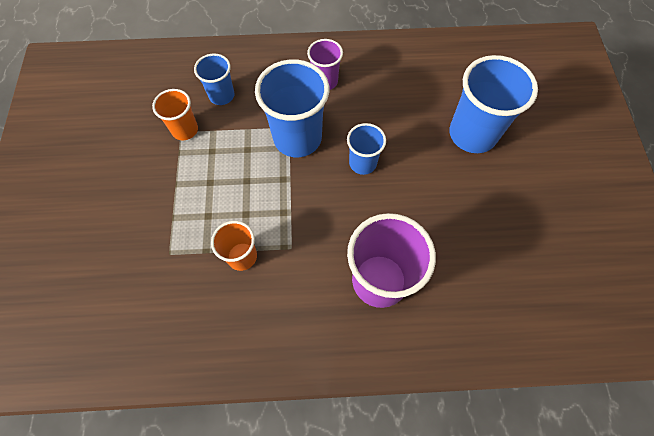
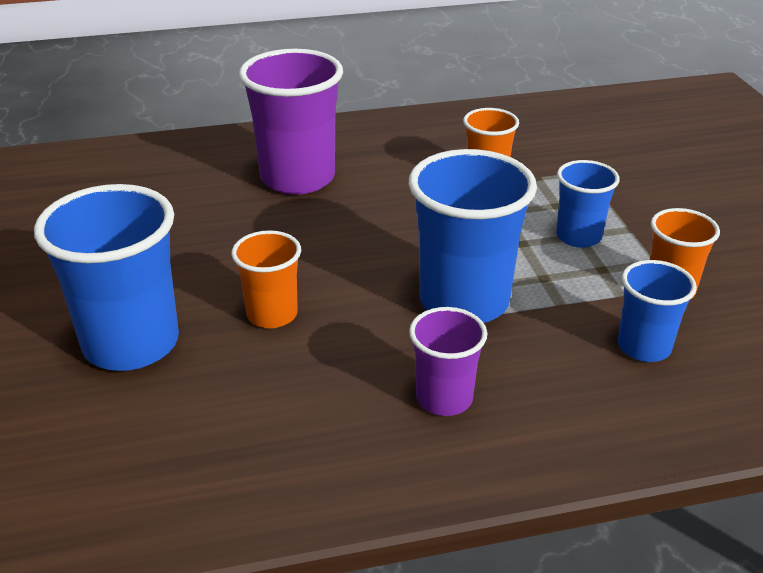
camera: 170 degrees right, 30 degrees down
(362, 163) = (338, 282): blue cup -> blue cup (578, 236)
(401, 144) = (272, 314): none -> orange cup

